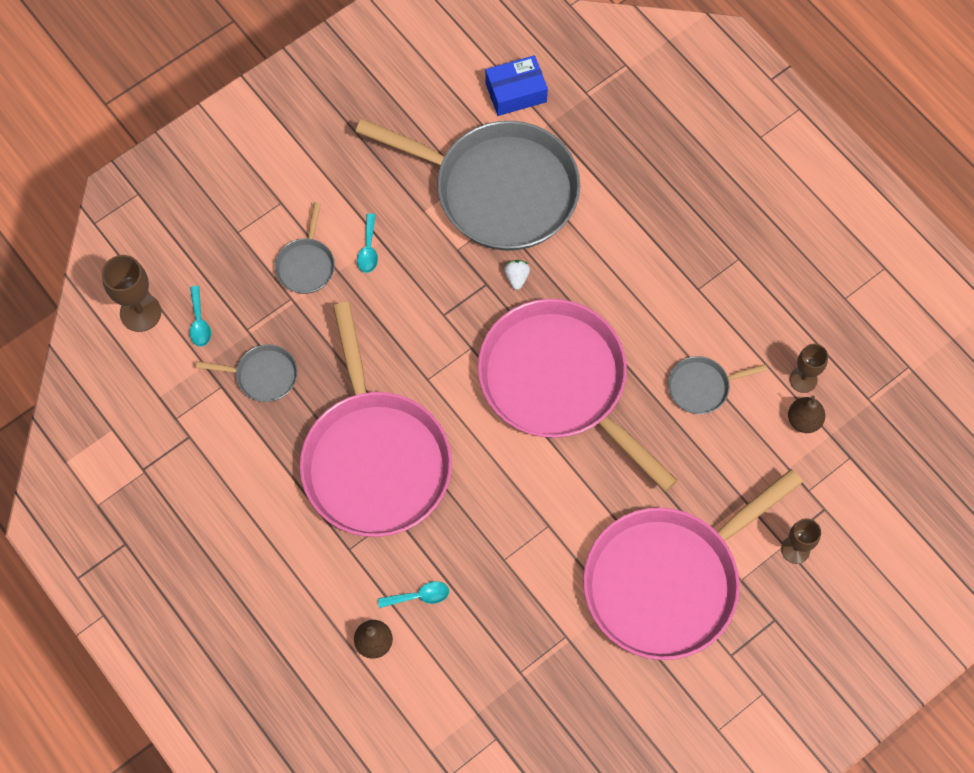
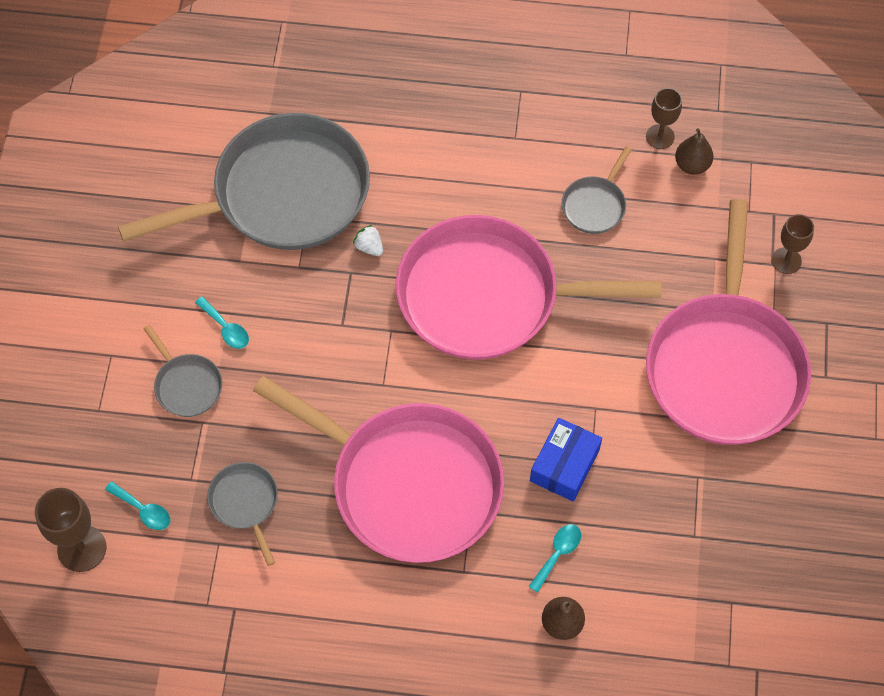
camera: 45 degrees left, 5 degrees down
(263, 375) = (245, 503): grey pan -> grey pan turned 75 degrees counterclockwise
(516, 92) = (217, 110): blue box -> blue box (564, 465)

